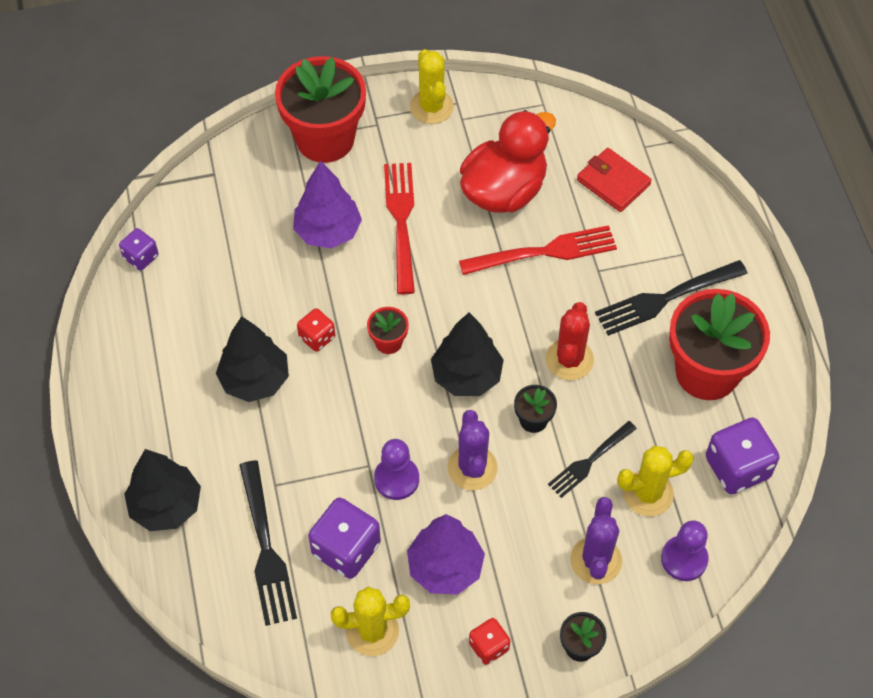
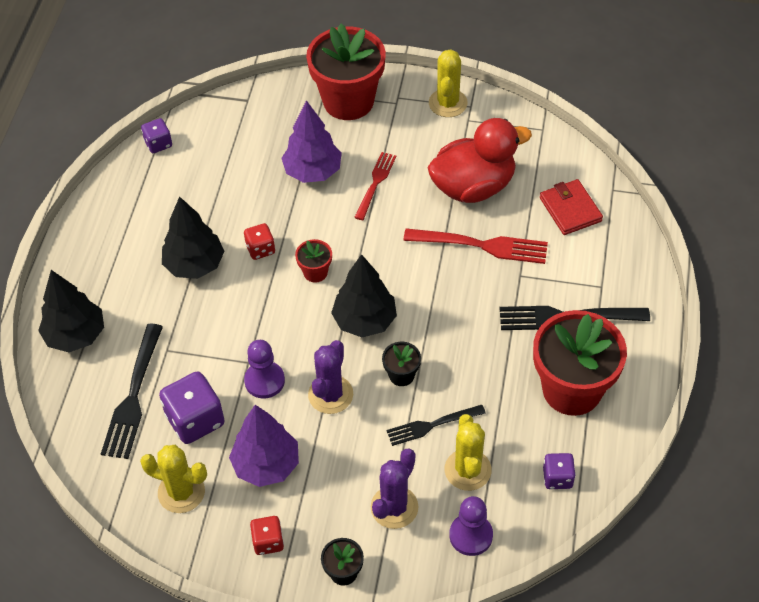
camera: 25 degrees right, 5 degrees down
(401, 222) = (375, 183): red fork -> red fork, size x0.64
(569, 359) = (457, 338): red cactus -> none
(648, 493) = (468, 470): yellow cactus -> yellow cactus turned 75 degrees clockwise
(737, 468) = (557, 478): purple dice -> purple dice, size x0.57

